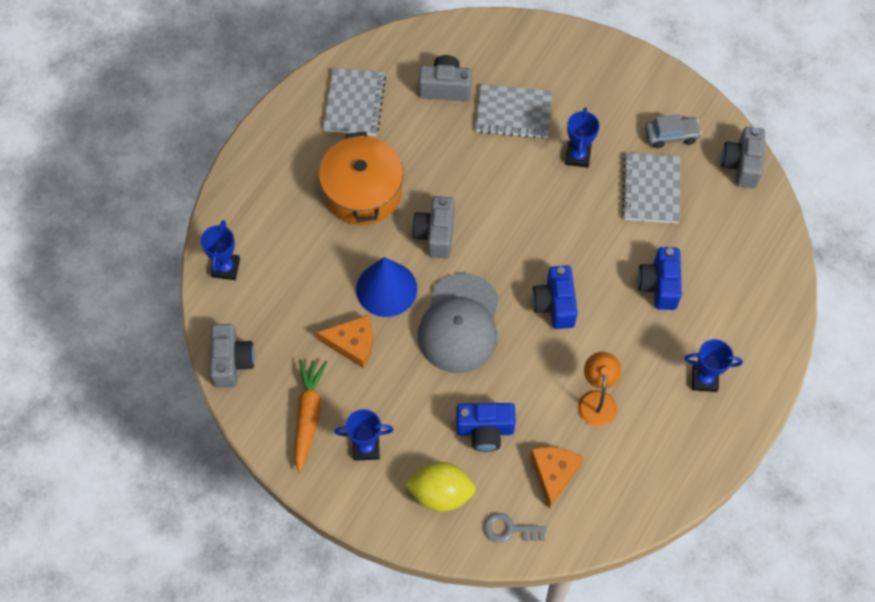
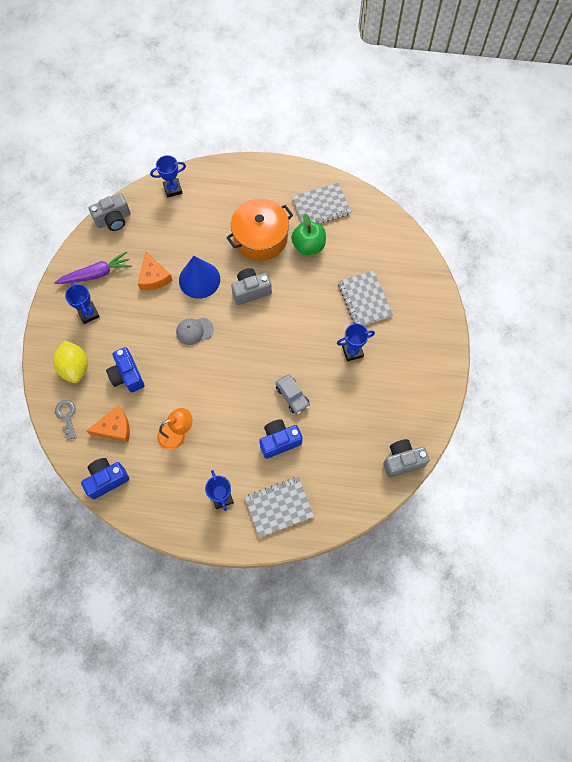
camera: 65 degrees right, 5 degrees up
(308, 415) = (96, 274): orange carrot -> purple carrot
(405, 142) = (308, 246): none -> green apple
(445, 87) = (361, 251): grey camera -> none
(460, 324) = (194, 331): grey cap -> grey cap, size x0.51
(555, 304) = (234, 381): blue camera -> blue camera (106, 479)
(651, 189) = (351, 408): grey notebook -> grey notebook (279, 507)
(671, 135) = (401, 405): grey car -> grey car (292, 396)

